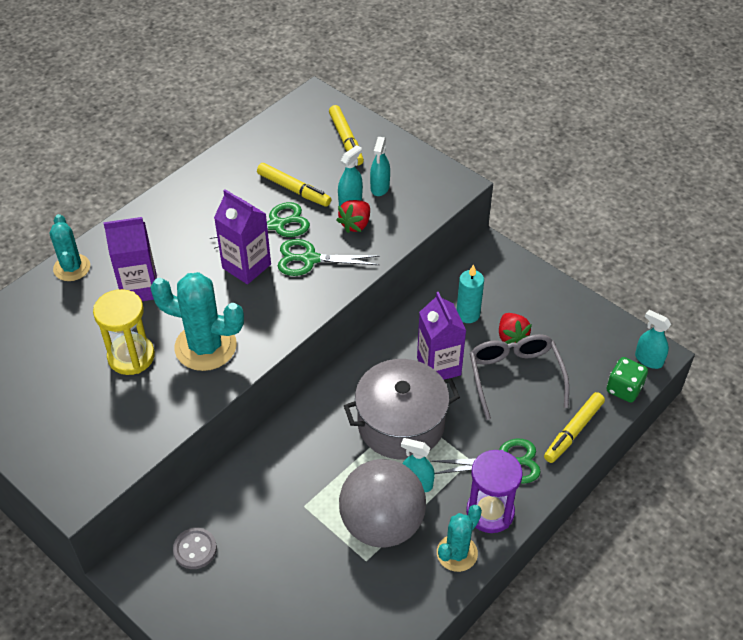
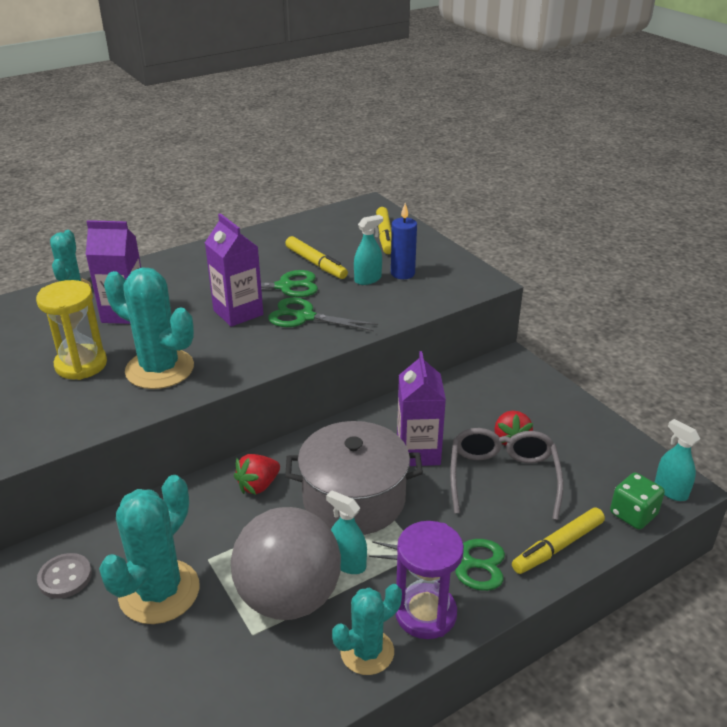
camera: 15 degrees right, 15 degrees down
(278, 543) = (159, 592): none -> turquoise cactus
(355, 224) = (364, 297): red strawberry -> red strawberry (258, 486)
(380, 187) = (402, 273): turquoise spray bottle -> blue candle
(468, 314) = (468, 411): turquoise candle -> none

